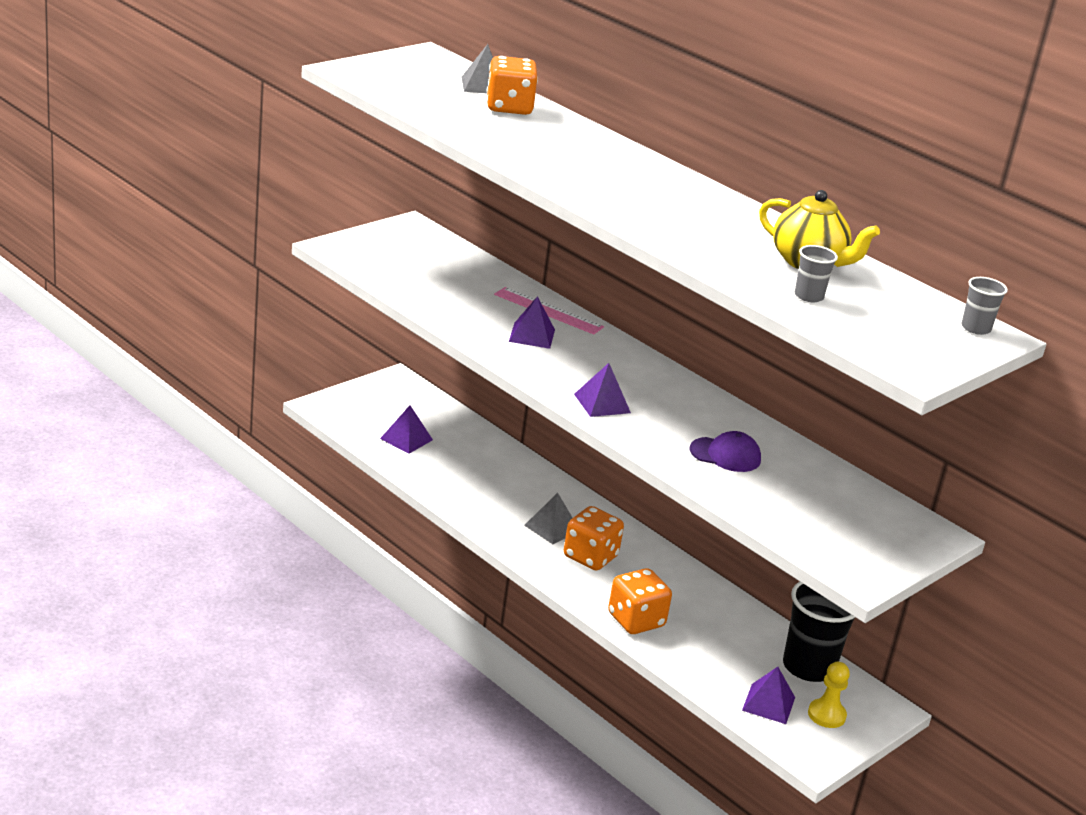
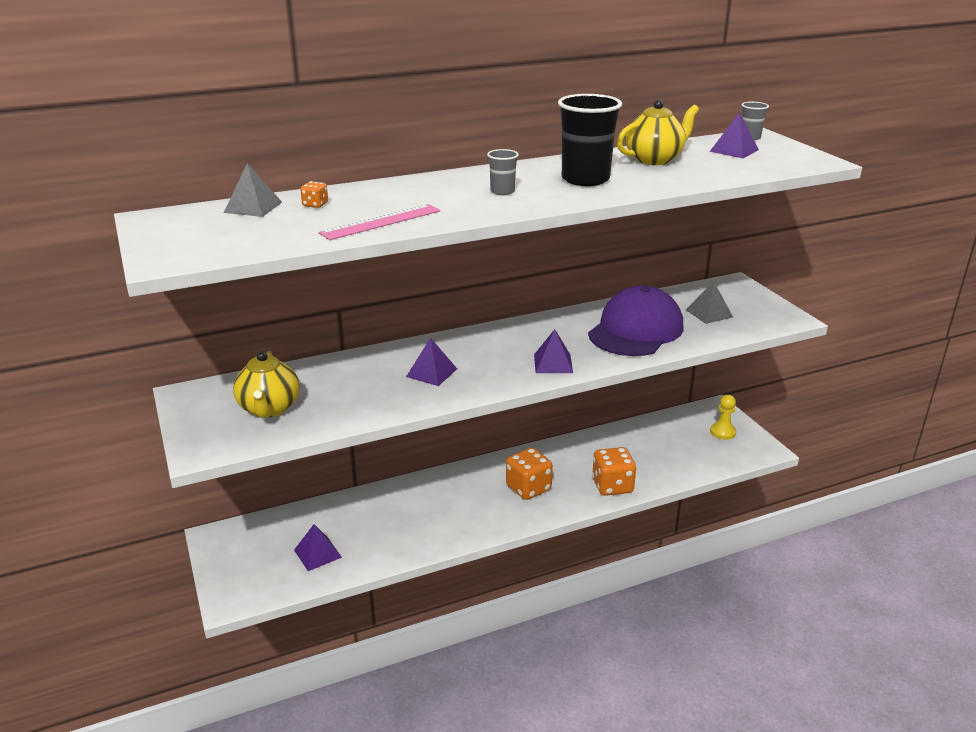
camera: 65 degrees left, 0 degrees up
(413, 265) = (269, 409): none -> yellow teapot
(509, 108) = (315, 205): orange dice -> orange dice, size x0.45
(548, 311) = (392, 356): pink ruler -> pink ruler (381, 222)
(552, 528) = (484, 498): grey pyramid -> grey pyramid (709, 313)
(725, 455) = (636, 330): purple cap -> purple cap, size x2.04
(768, 704) = (711, 452): purple pyramid -> purple pyramid (734, 150)
(808, 296) = (712, 168): grey cup -> grey cup (502, 191)
(808, 667) = (673, 425): black cup -> black cup (585, 179)

